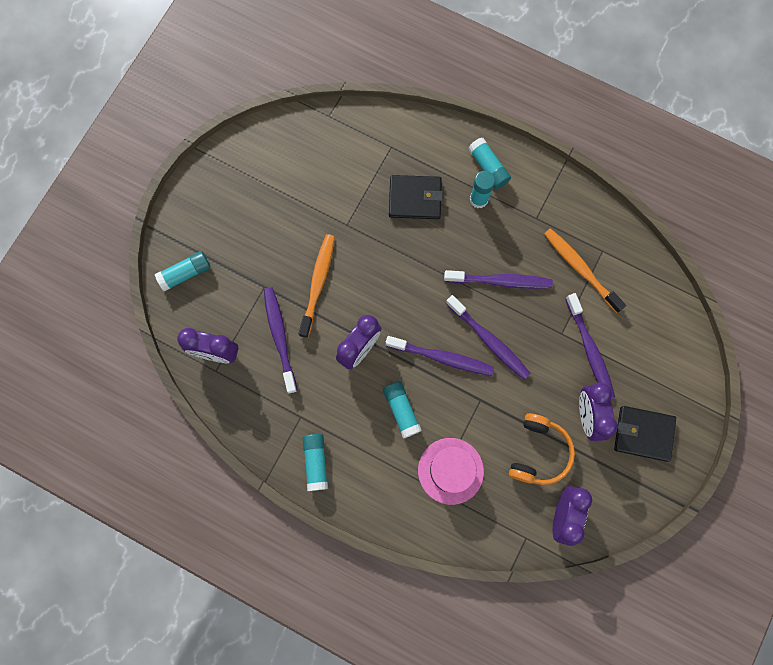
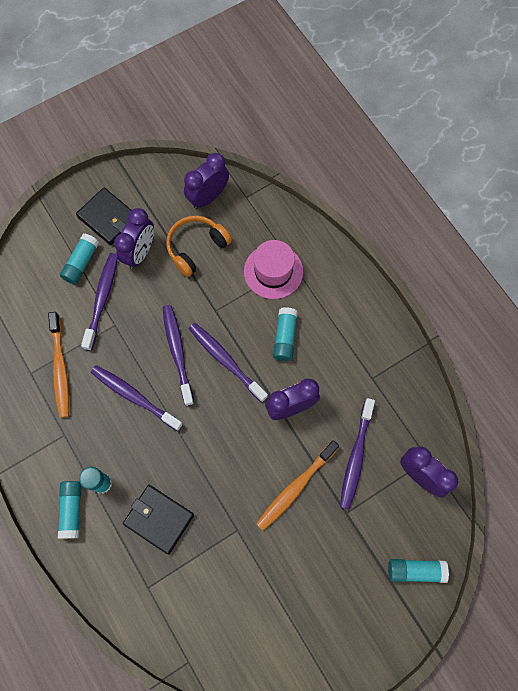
camera: 150 degrees left, 5 degrees down
(316, 462) = (378, 335): turquoise glue stick -> turquoise glue stick (81, 263)

